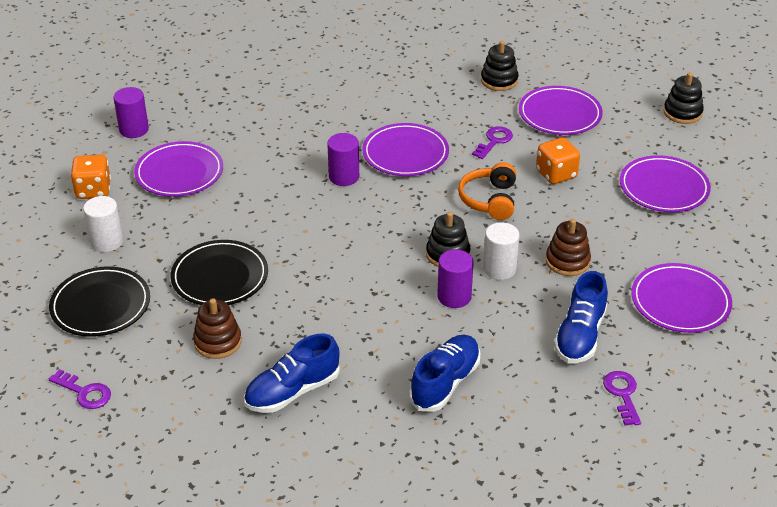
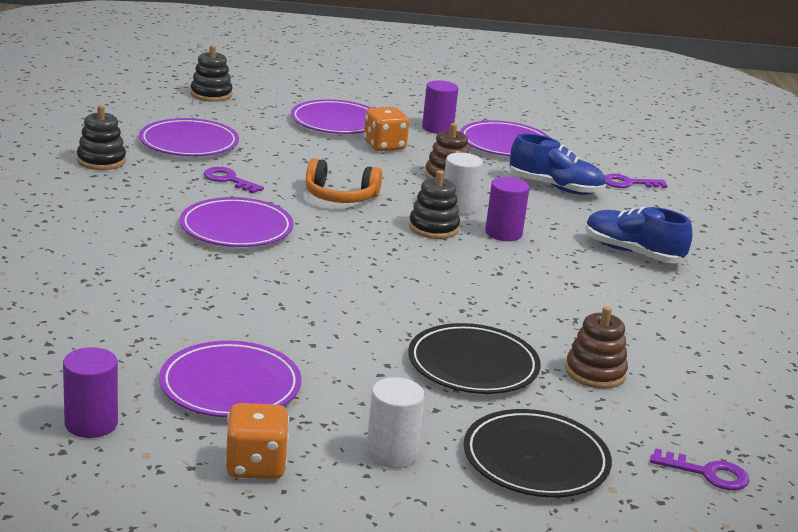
camera: 90 degrees left, 15 degrees down
(84, 392) = (707, 473): purple key -> purple key turned 75 degrees clockwise
(292, 391) = (666, 331): blue shoe -> none
(344, 177) = (274, 269): purple cylinder -> purple cylinder (437, 128)
(556, 174) = (301, 160): orange dice -> orange dice (384, 146)

